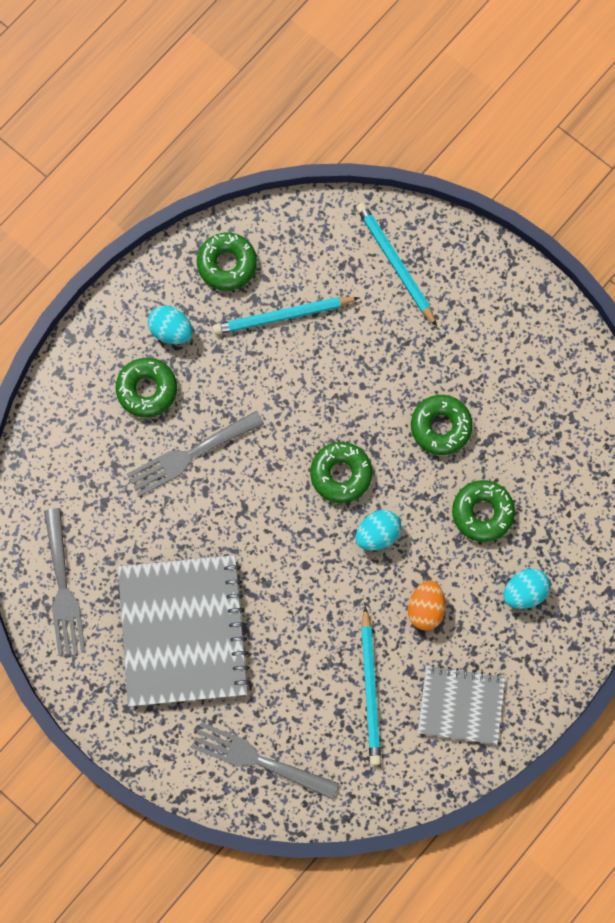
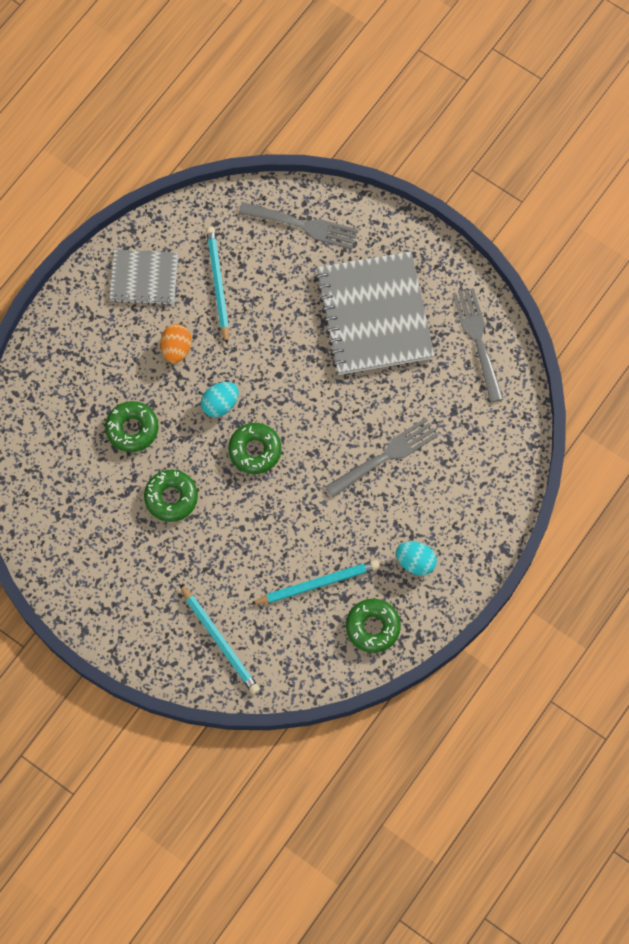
camera: 175 degrees right, 5 degrees down
(147, 390) = (430, 508): green donut -> none
(524, 592) = (95, 368): turquoise egg -> none

